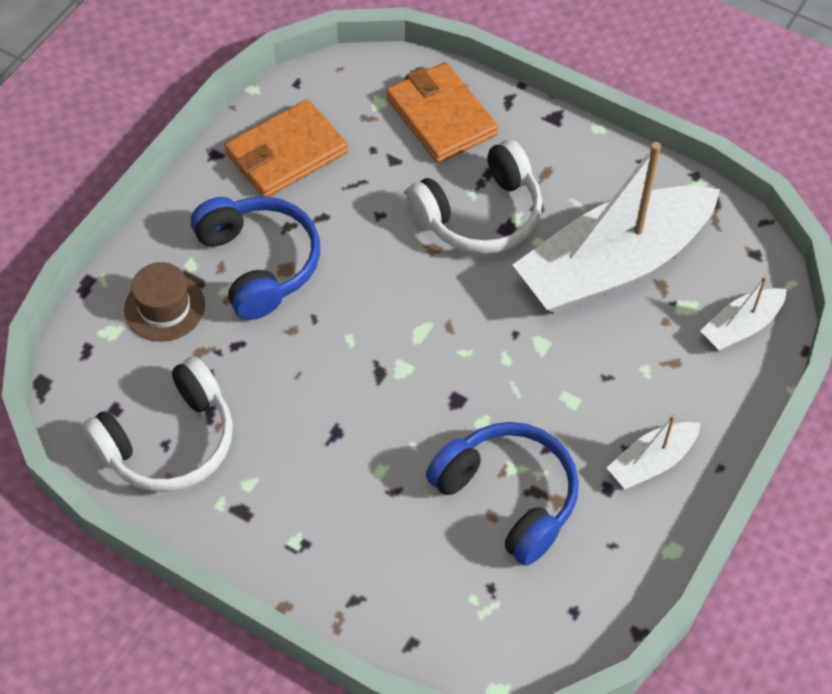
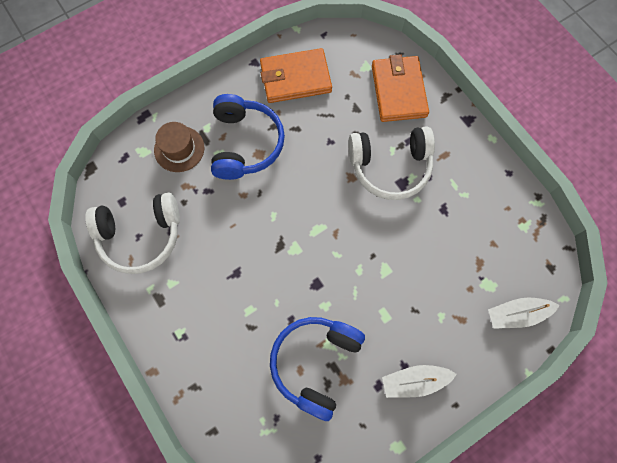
camera: 25 degrees right, 15 degrees up
(508, 497) = (315, 363): blue headphones -> blue headphones turned 135 degrees counterclockwise
(612, 265) = (455, 236): white boat -> none

